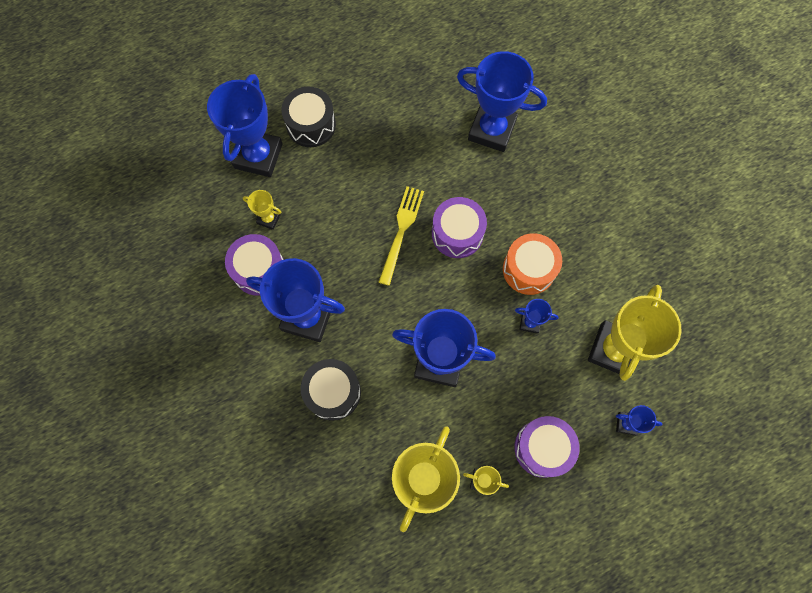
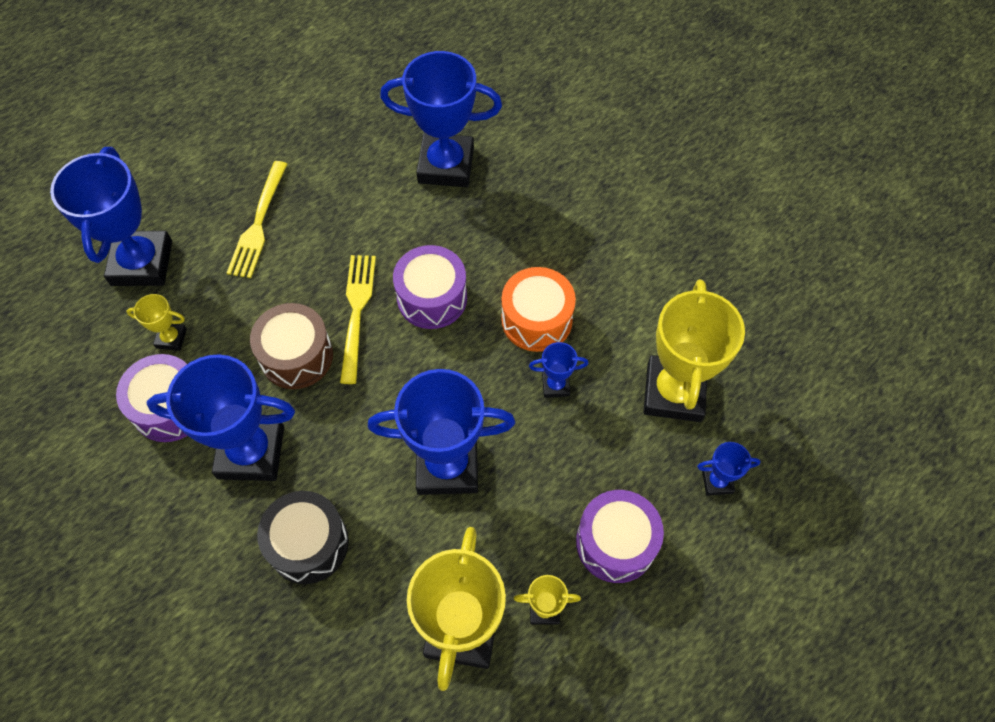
camera: 15 degrees left, 10 degrees down
(311, 125) = (206, 210): black drum -> none
(346, 145) = (259, 223): none -> yellow fork
(352, 254) = (296, 356): none -> brown drum

